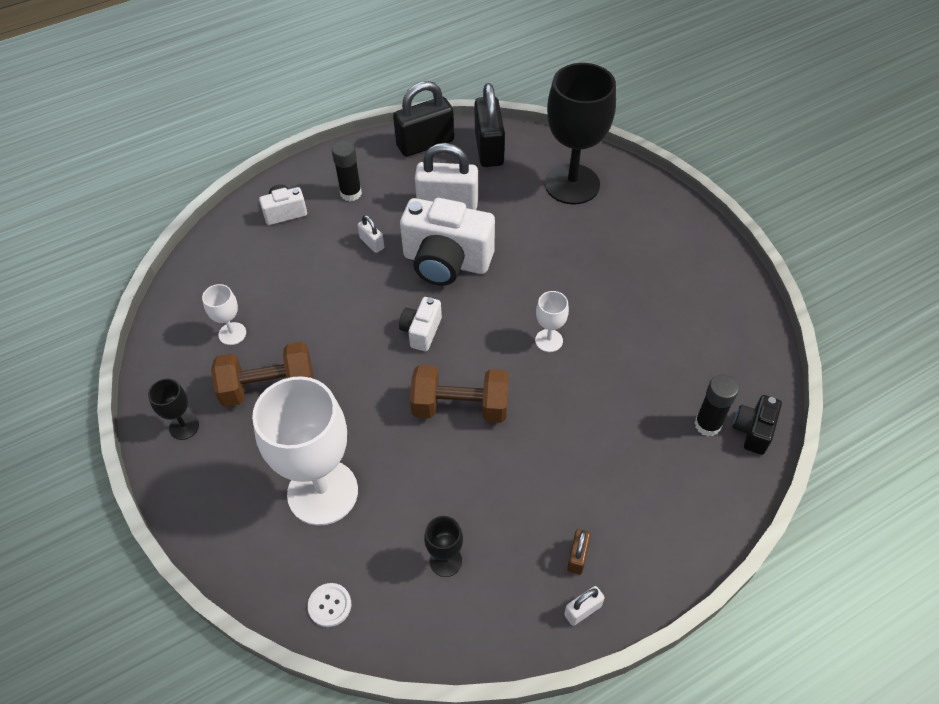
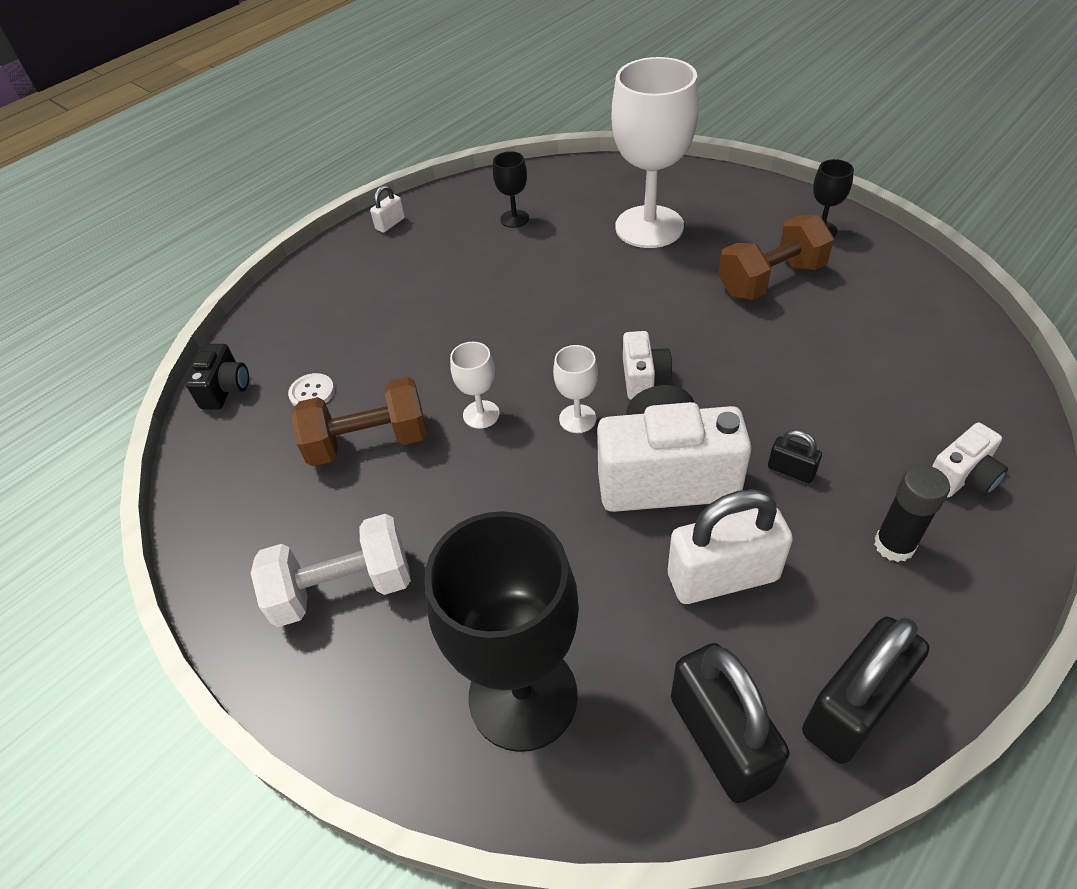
camera: 165 degrees right, 5 degrees down
(232, 333) = (861, 312): white goblet -> white goblet (577, 419)
(329, 605) = (593, 175): white button -> white button (312, 392)
(372, 243) = (791, 470): white padlock -> black padlock
(460, 407) = (556, 321): brown dumbbell -> brown dumbbell (368, 442)
(577, 557) = (401, 250): brown padlock -> none
(660, 255) = (343, 588): none -> white dumbbell
(707, 425) = (278, 381): black glue stick -> none

